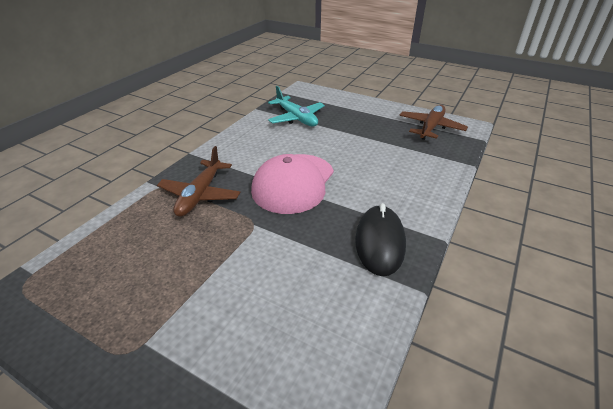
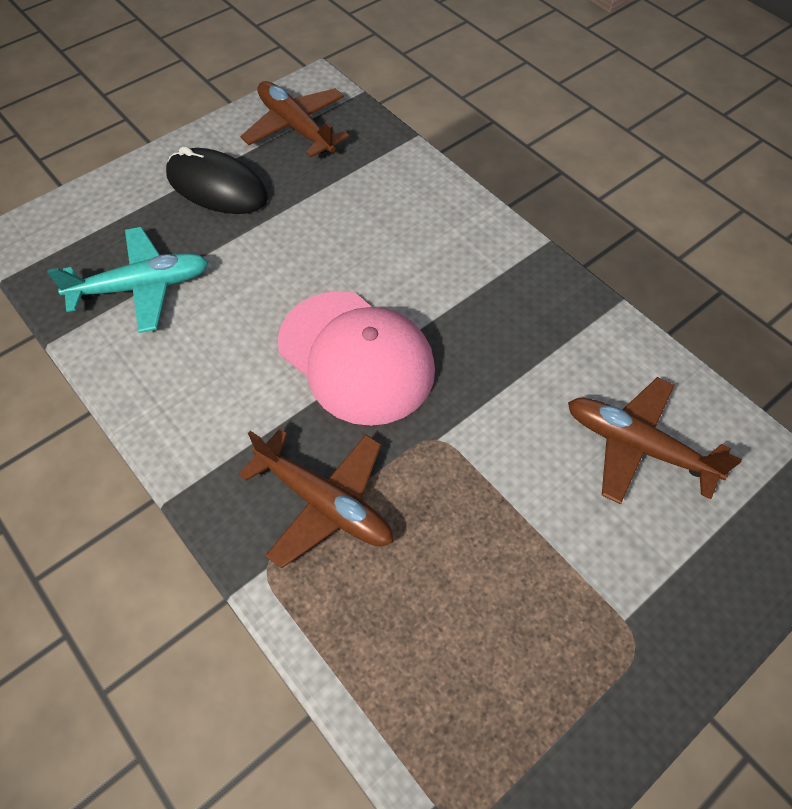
camera: 70 degrees left, 20 degrees up
(289, 325) = (637, 446): none -> brown plane
(380, 242) = (531, 304): black mouse -> black mouse (217, 187)

